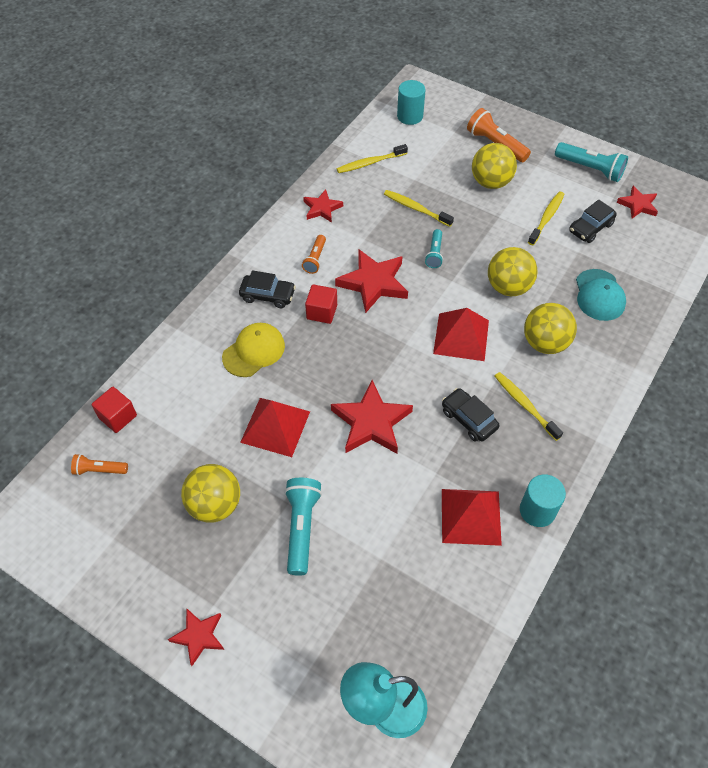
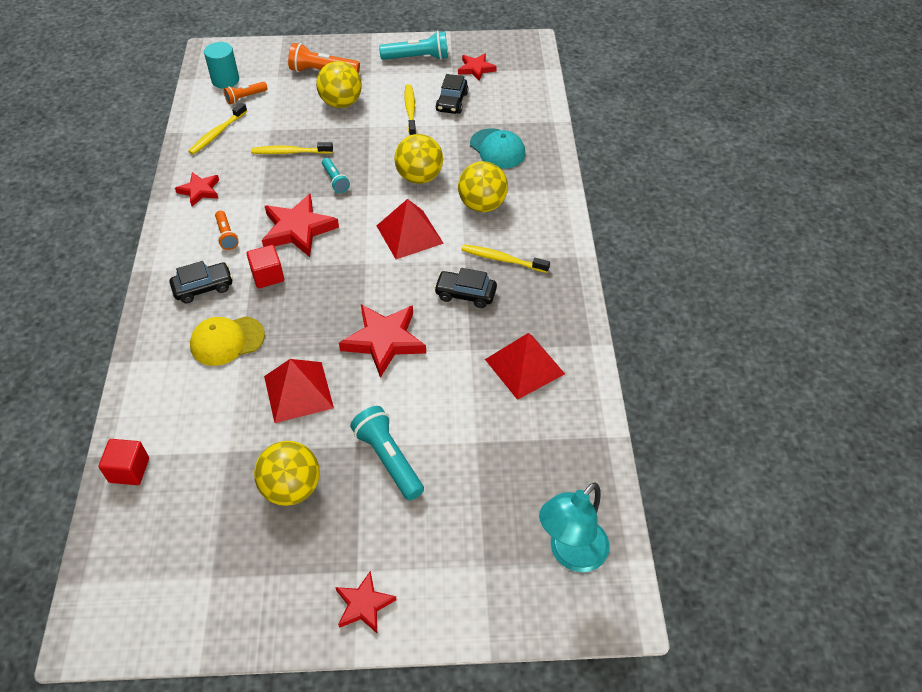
camera: 35 degrees left, 5 degrees down
(99, 470) = (147, 527): orange flashlight -> orange flashlight (245, 97)
(254, 351) = (227, 341): yellow cap -> yellow cap turned 120 degrees counterclockwise
(537, 510) = (572, 332): turquoise cylinder -> none

